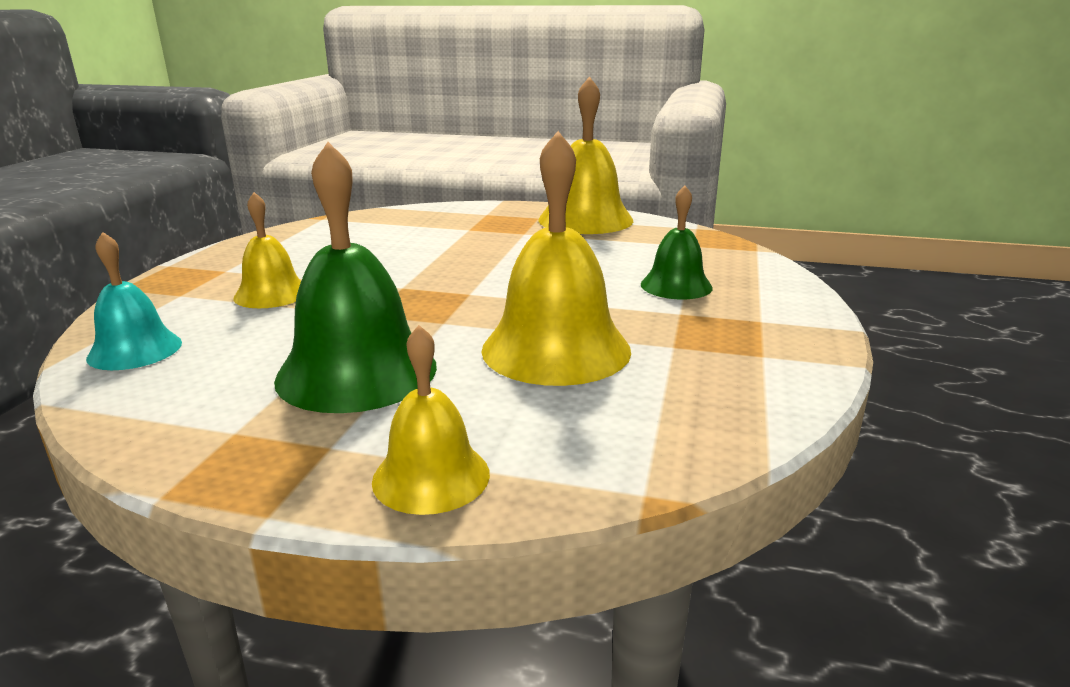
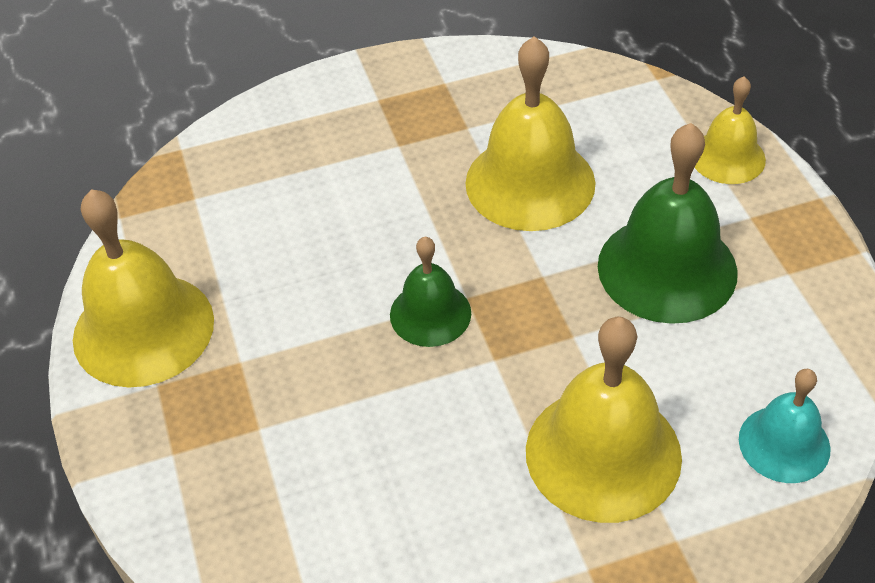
camera: 120 degrees left, 25 degrees up
(271, 294) = (603, 453): yellow bell -> yellow bell, size x1.73
(676, 286) = (335, 168): green bell -> green bell (430, 314)

